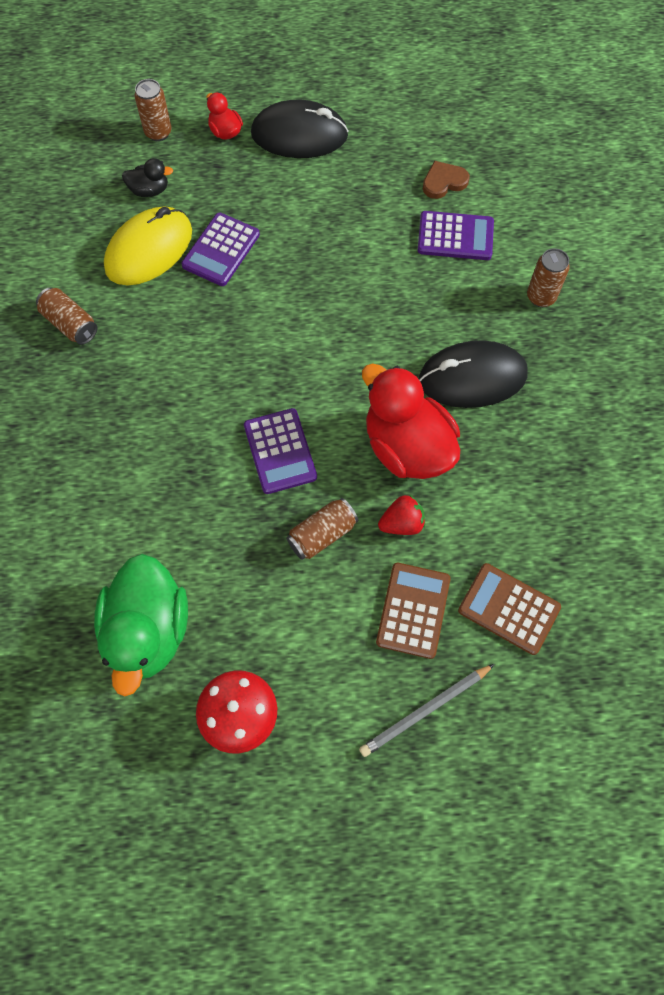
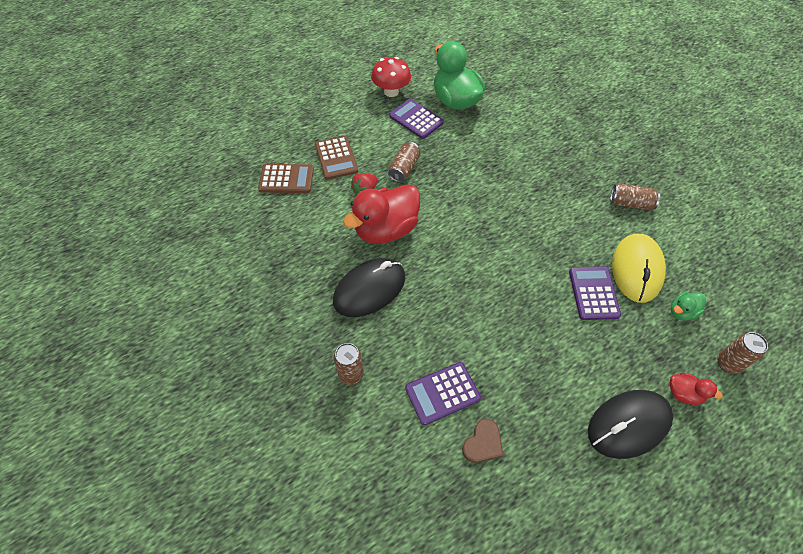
camera: 150 degrees right, 10 degrees down
(149, 190) = (682, 312): black duck -> green duck
(280, 451) = (456, 195): purple calculator -> purple calculator (416, 119)
(407, 447) = (386, 229): red duck -> red duck turned 120 degrees clockwise
(425, 711) = (308, 125): grey pencil -> none

